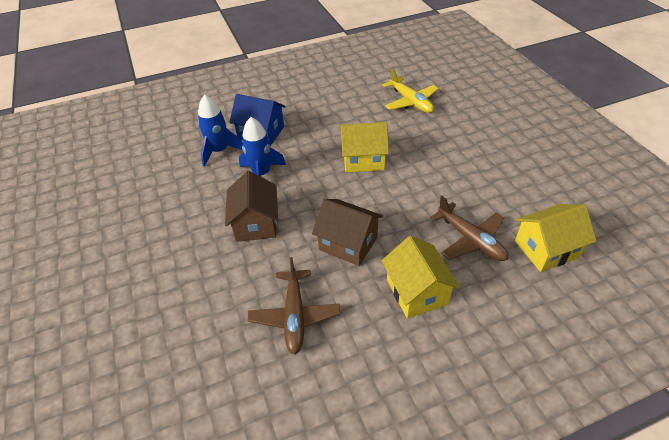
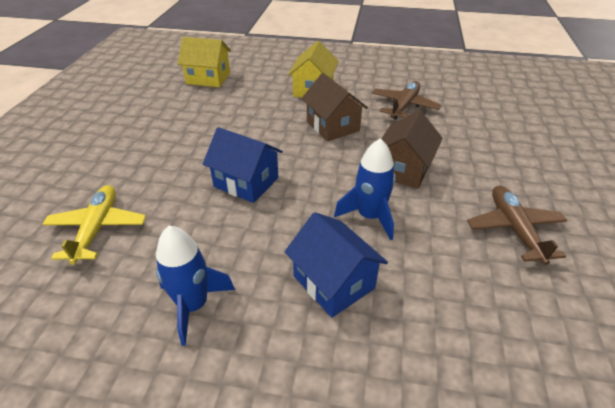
camera: 150 degrees left, 5 degrees down
(219, 151) = (411, 279): blue rocket -> blue rocket (193, 305)
(363, 159) = (246, 182): yellow house -> blue house
(471, 240) = (244, 97): brown plane -> brown plane (514, 229)

